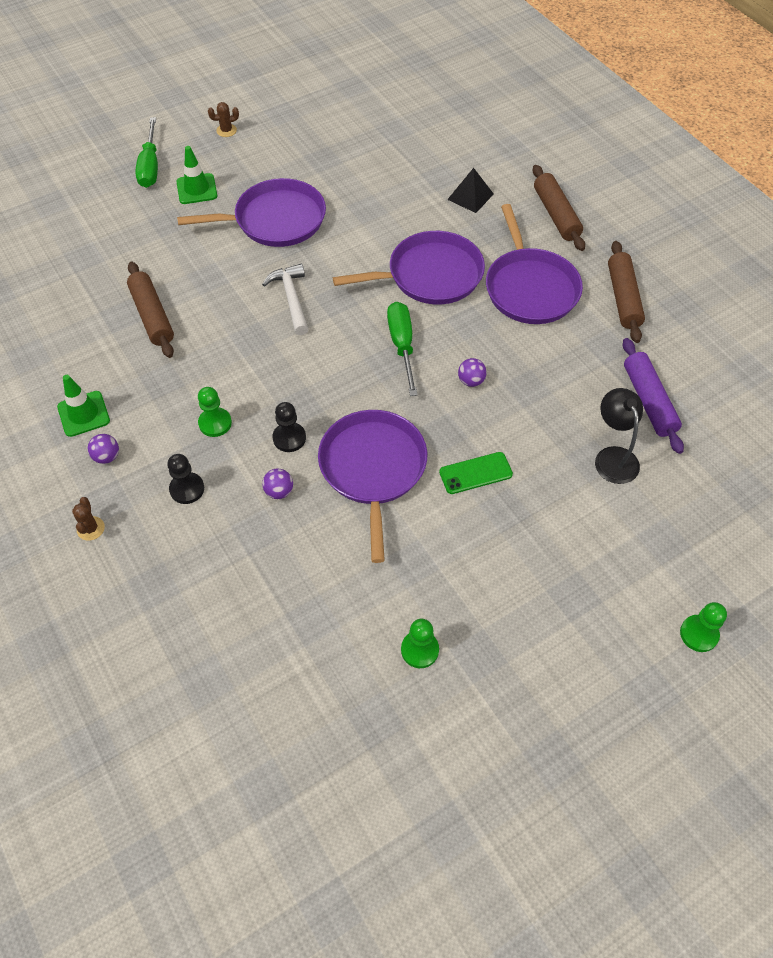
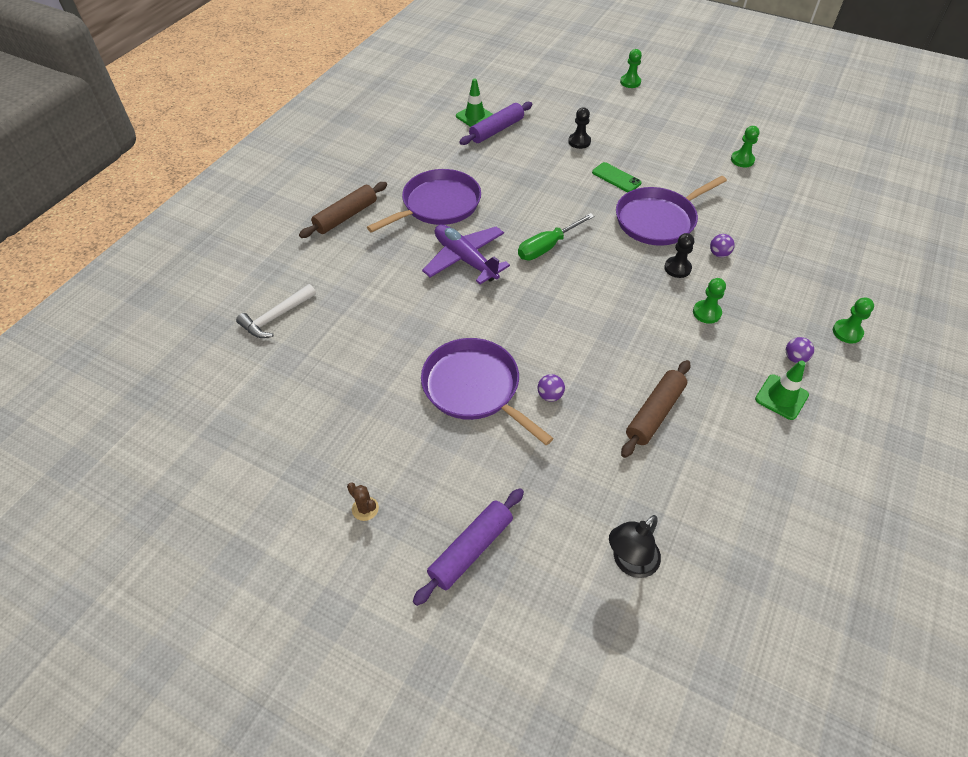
camera: 120 degrees left, 5 degrees down
(90, 528) = (847, 332): brown cactus -> green pawn
(150, 166) = (471, 549): green screwdriver -> purple rolling pin
(187, 489) = (767, 299): black pawn -> black pawn (579, 141)
(197, 189) = (476, 479): green traffic cone -> green traffic cone (475, 116)
(291, 298) = (556, 329): white hammer -> white hammer (276, 317)
(430, 275) = (465, 259): purple pan -> purple plane
(470, 196) = (354, 271): black pyramid -> none
(471, 381) = (548, 203): purple ball -> purple ball (550, 395)
(613, 457) = (551, 132): black lamp -> black lamp (629, 562)
(623, 298) = (414, 161): brown rolling pin -> none

